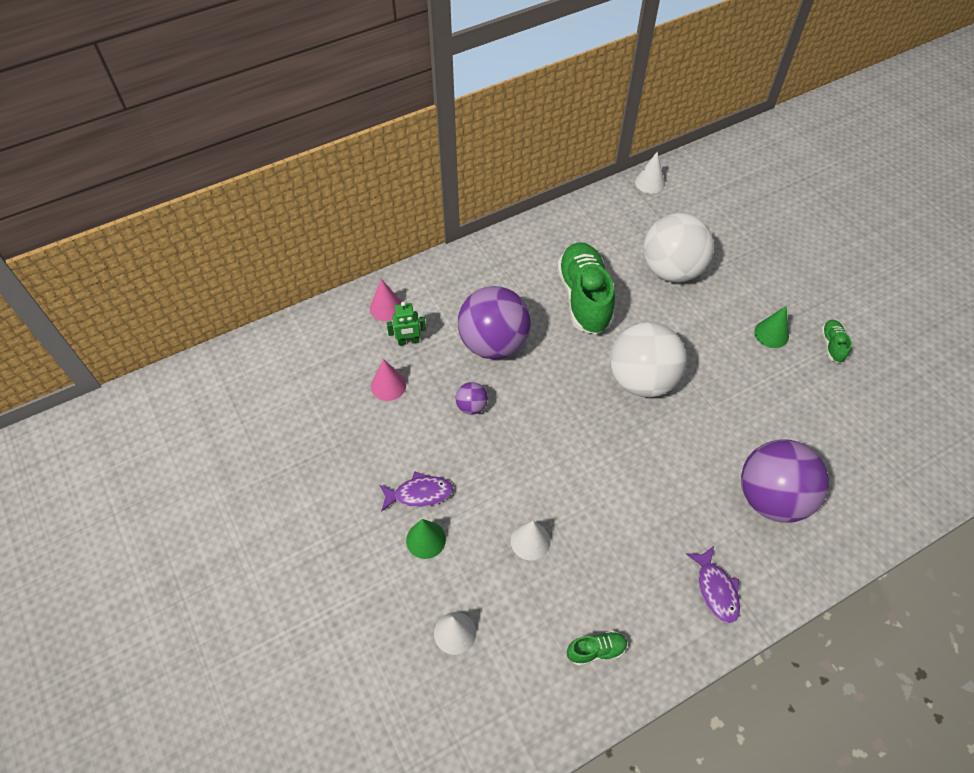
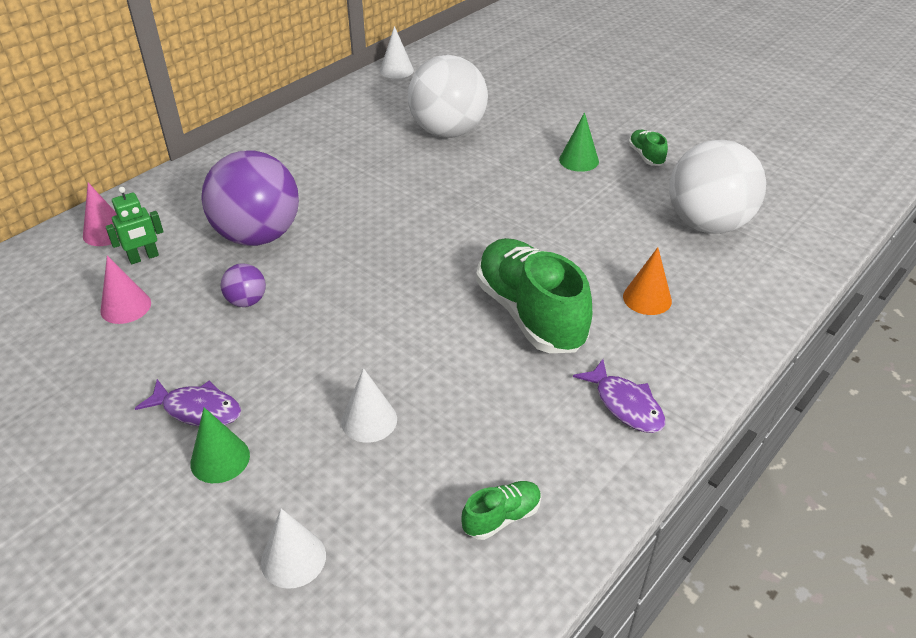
camera: 20 degrees left, 15 degrees down
(419, 494) = (198, 410): purple fish -> purple fish turned 45 degrees clockwise
(584, 298) = (357, 173): green shoe -> green shoe (530, 314)
(641, 379) = (452, 229): white ball -> white ball (707, 224)
(771, 497) = (647, 298): purple ball -> orange cone

